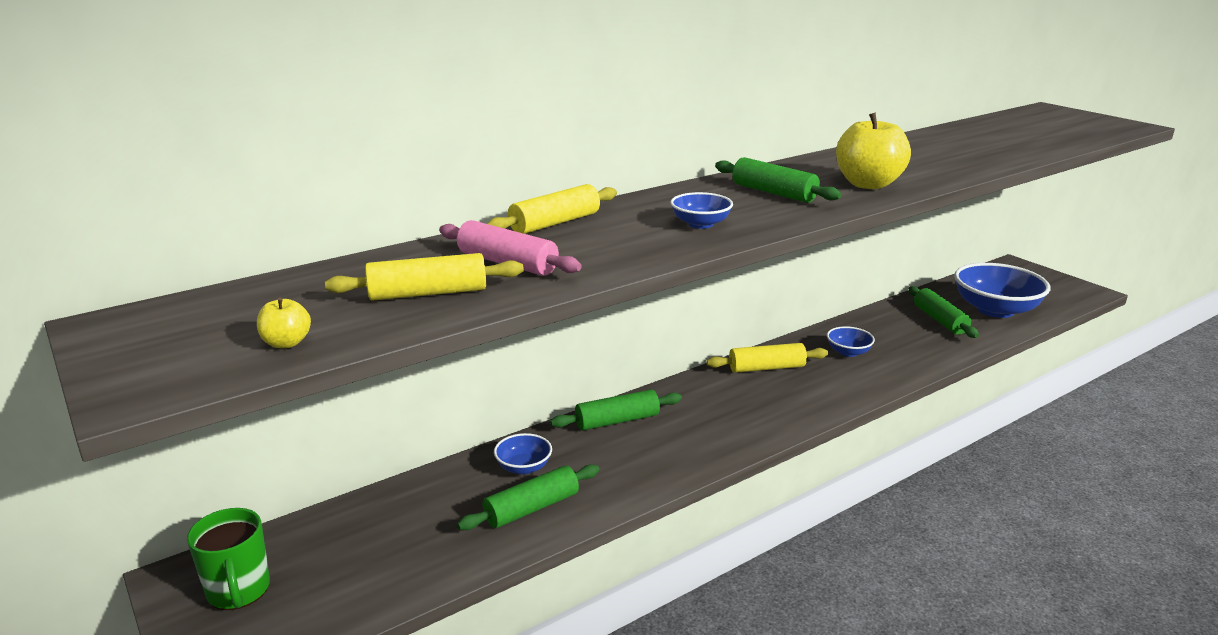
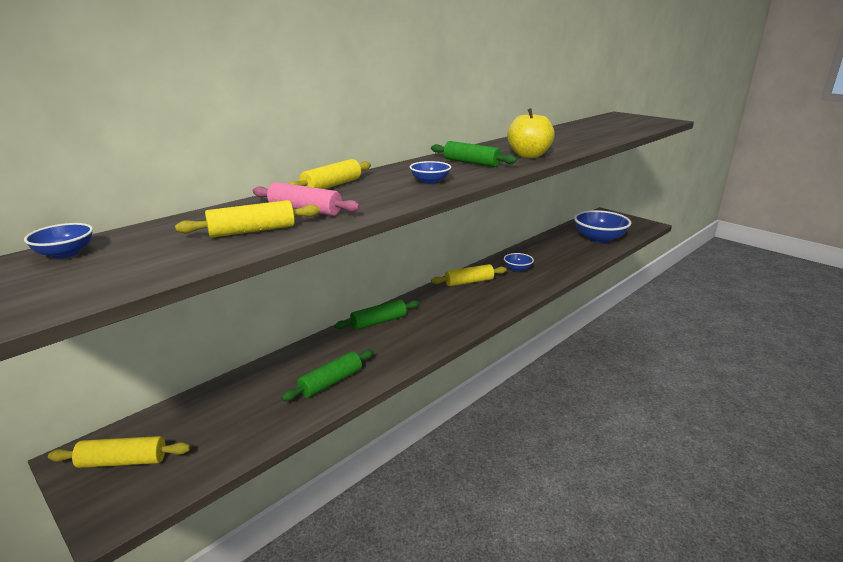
camera: 10 degrees left, 0 degrees up
(238, 591) = (123, 461): green mug -> yellow rolling pin
(286, 343) = (151, 268): yellow apple -> none
(523, 467) = (320, 357): blue bowl -> blue bowl (65, 253)
(939, 320) = (568, 246): green rolling pin -> none

